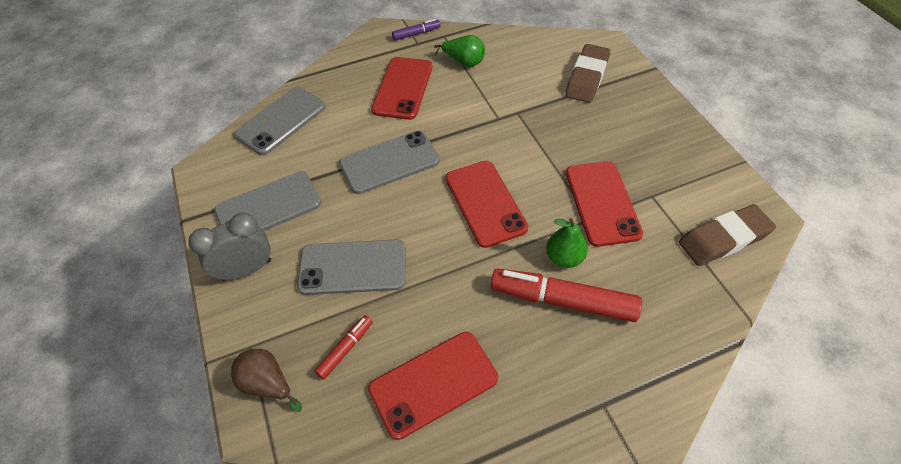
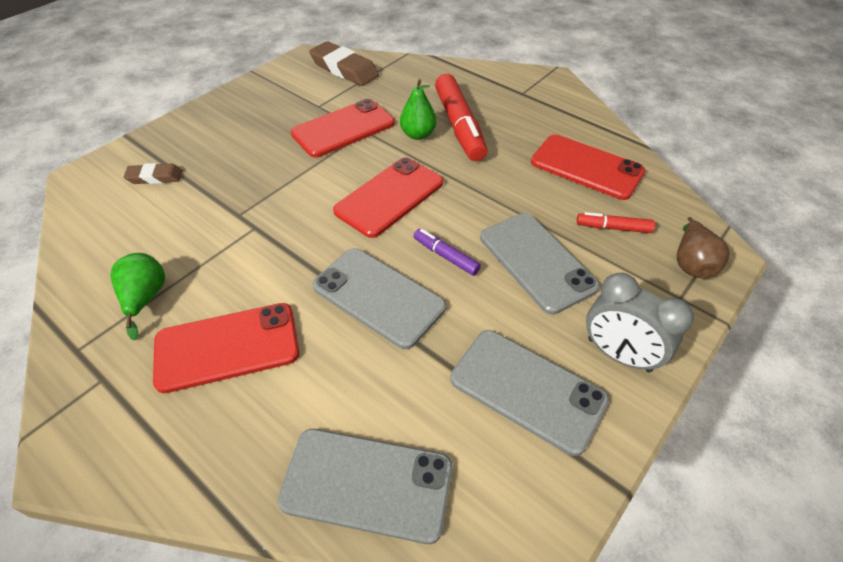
camera: 120 degrees left, 5 degrees down
(416, 34) = (73, 392): purple marker -> purple marker (446, 256)
(587, 77) = (155, 177): brown eraser -> brown eraser, size x0.57

